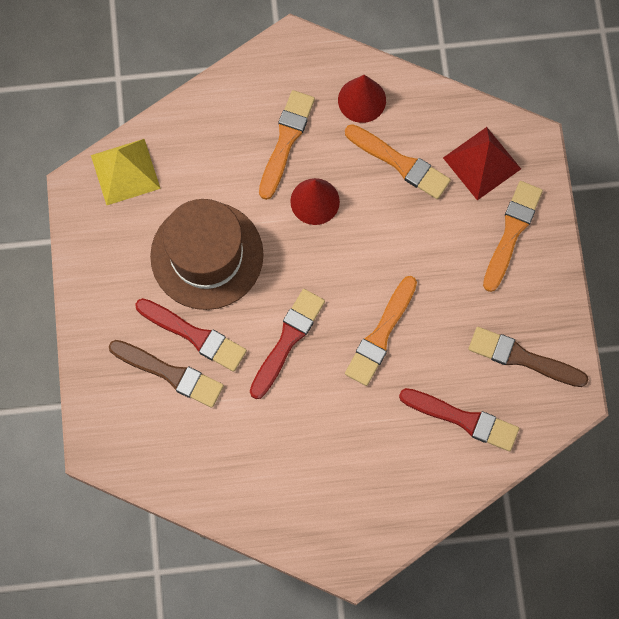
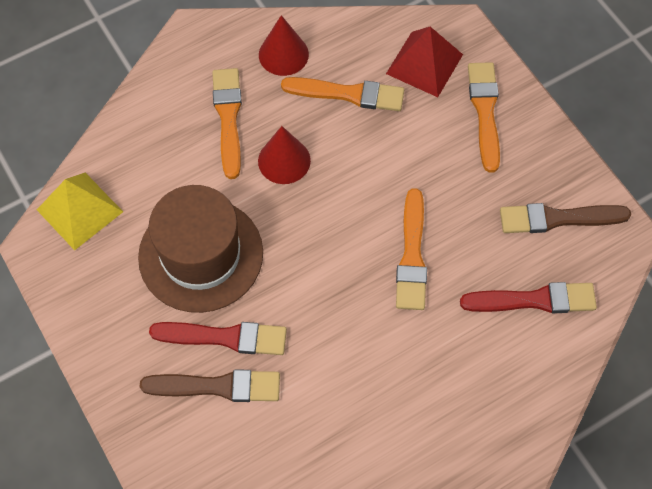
camera: 25 degrees left, 10 degrees down
(287, 340) = (322, 301): red brush -> none

